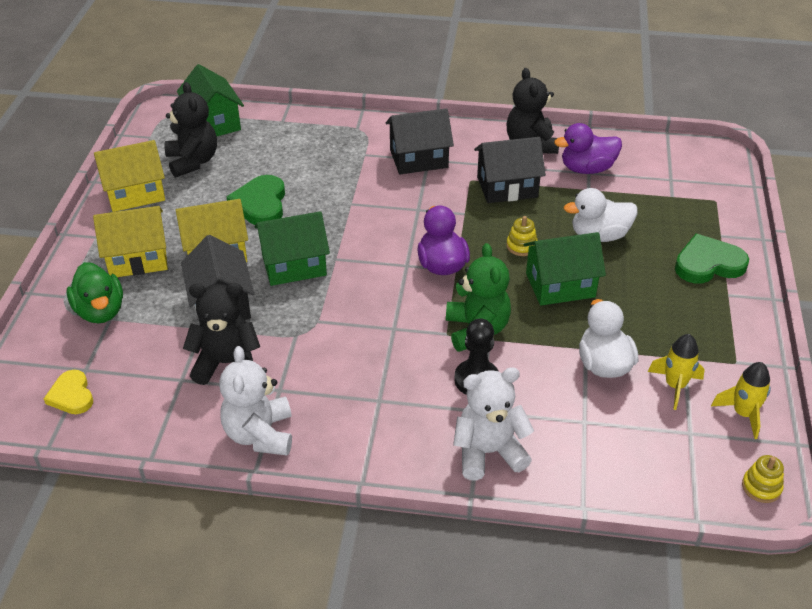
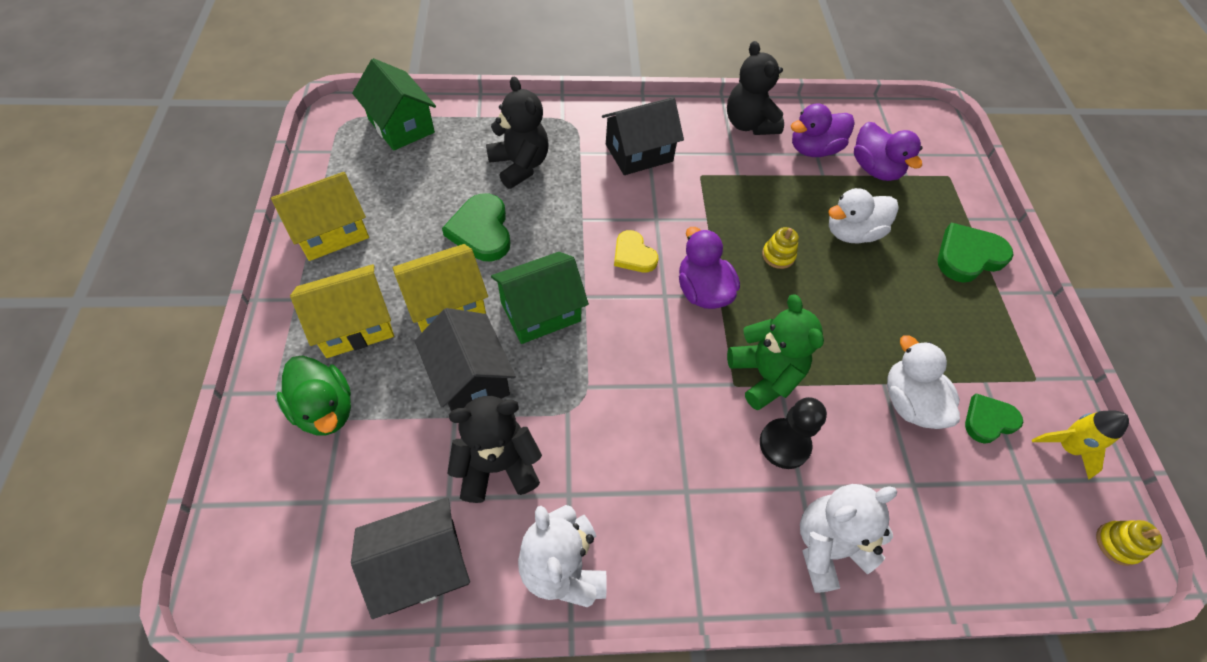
camera: 15 degrees left, 15 degrees up
(71, 395) = (315, 545): yellow heart -> yellow heart (633, 255)
(193, 161) = (389, 180): black teddy bear -> black teddy bear (519, 165)
(507, 187) = (741, 180): black house -> black house (421, 565)
(560, 285) = (832, 302): green house -> none
(642, 189) = (874, 169): none -> purple duck
(675, 386) = (988, 420): yellow rocket -> green heart

